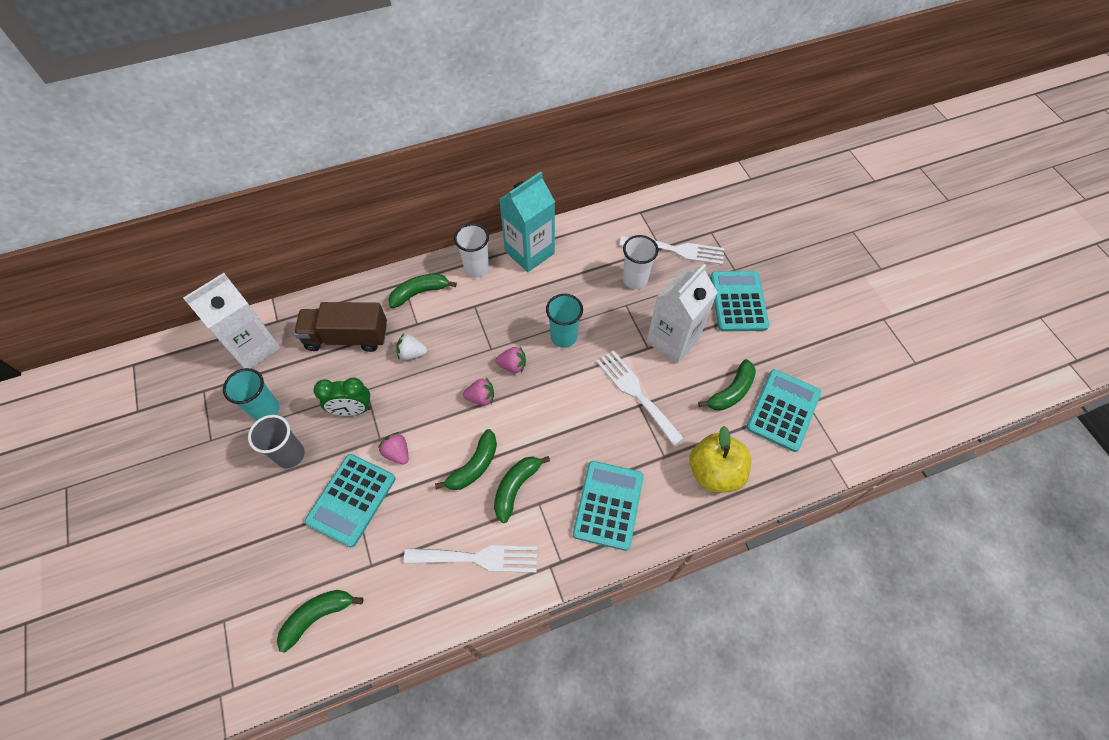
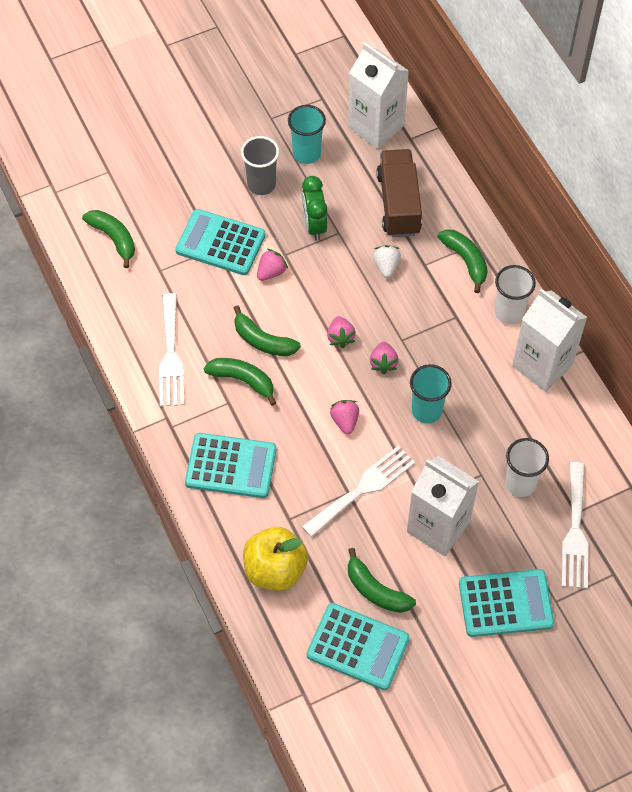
camera: 85 degrees right, 0 degrees up
(529, 252) = (542, 365): turquoise carton -> white carton
(568, 401) = (345, 421): none -> pink strawberry

